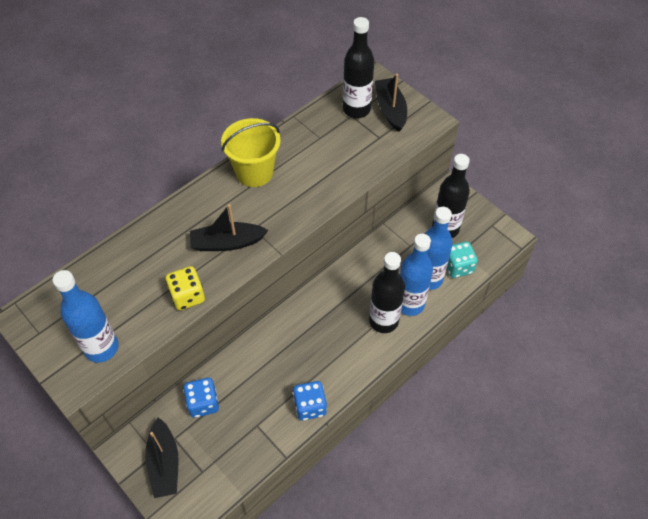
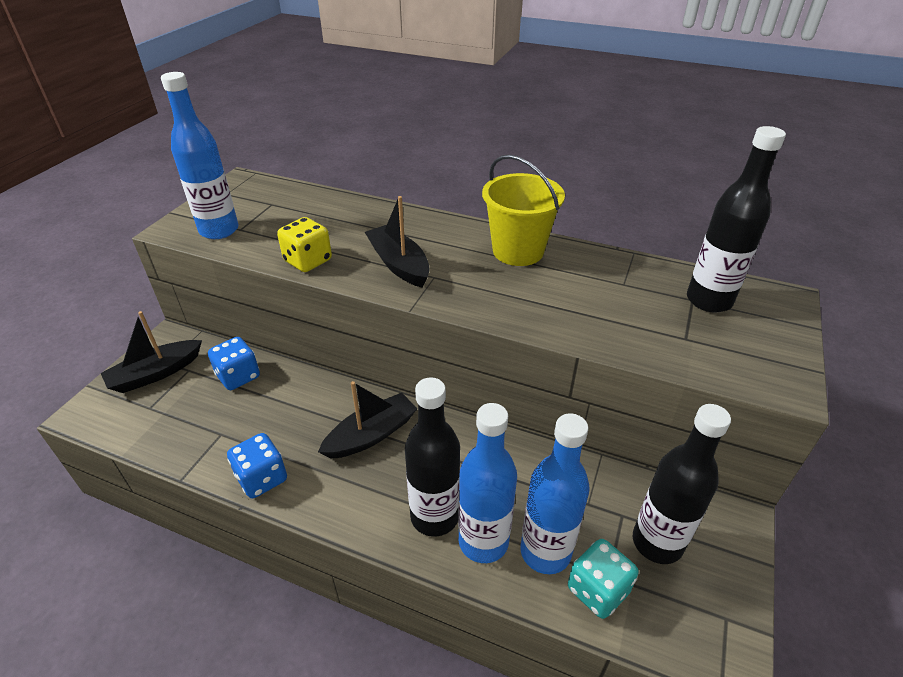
camera: 65 degrees right, 15 degrees down
(390, 109) = (750, 333): black boat -> black boat (371, 434)

